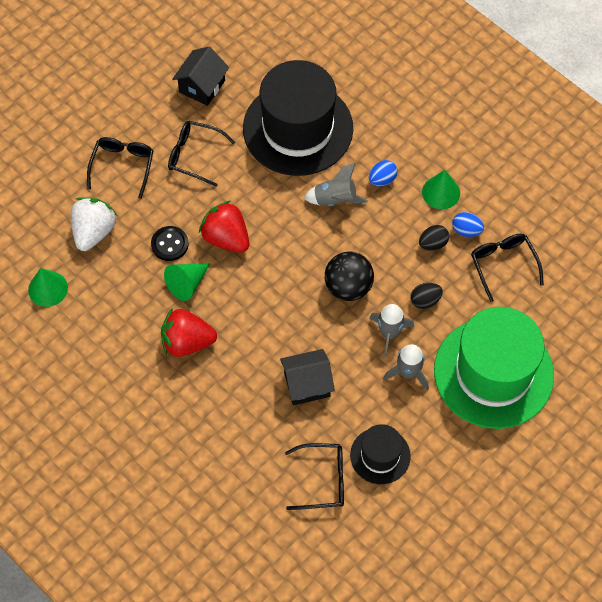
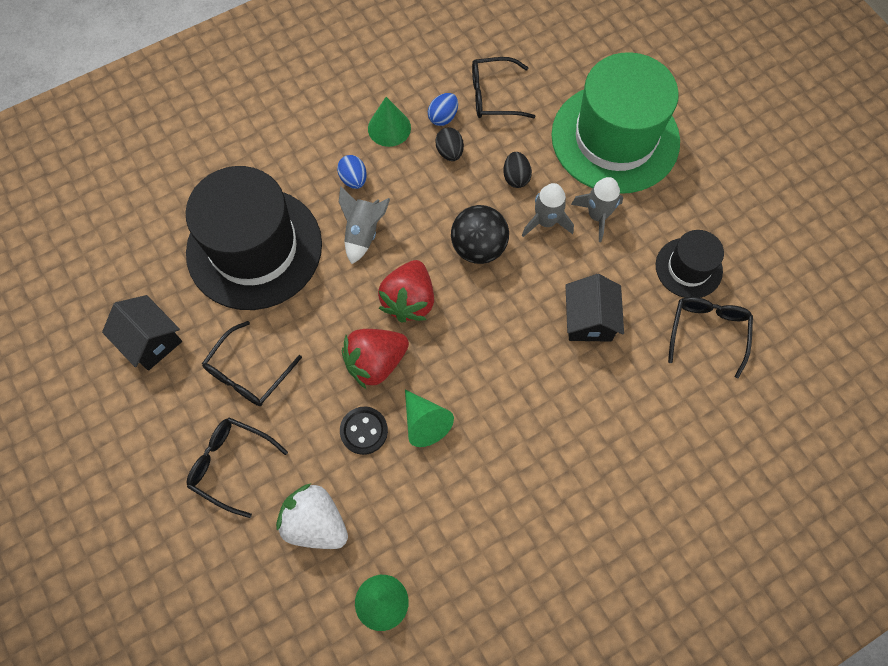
camera: 75 degrees left, 5 degrees up
(187, 342) = (503, 440): red strawberry -> red strawberry (409, 300)

